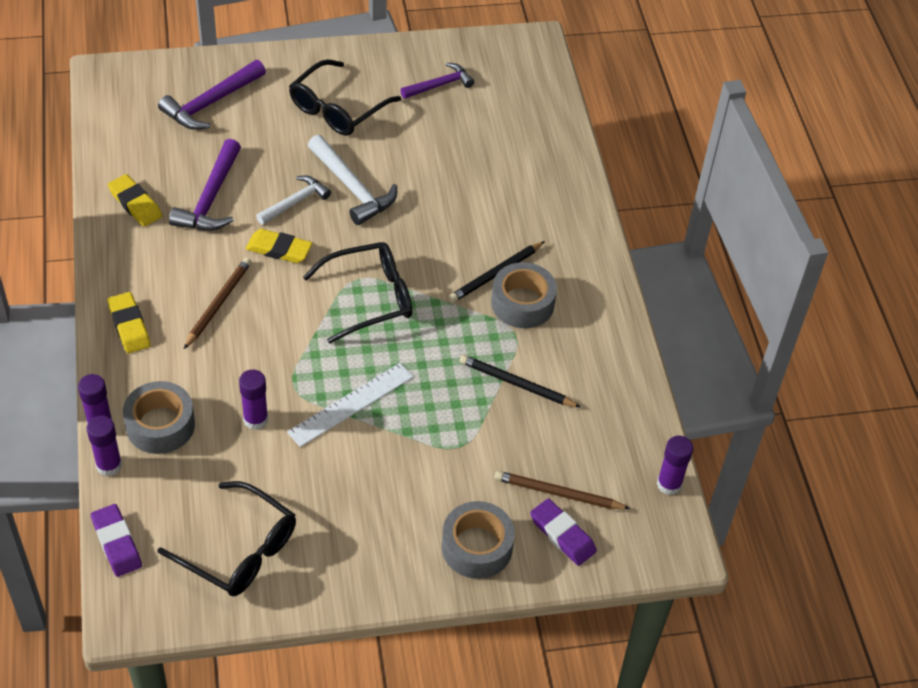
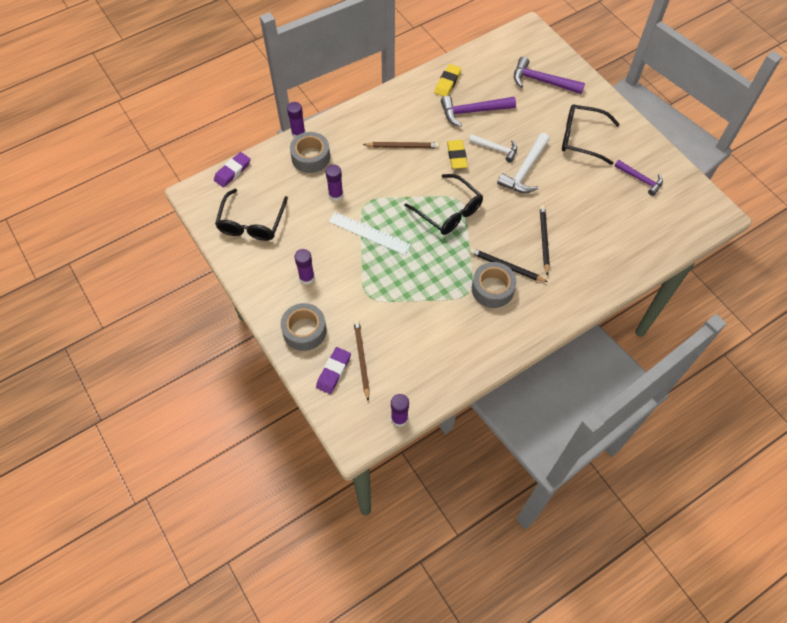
camera: 70 degrees right, 10 degrees up
(109, 465) = (276, 148): purple glue stick -> purple glue stick (307, 278)
(129, 326) = (365, 117): yellow eraser -> none
(516, 384) = (429, 308): black pencil -> black pencil (543, 240)

